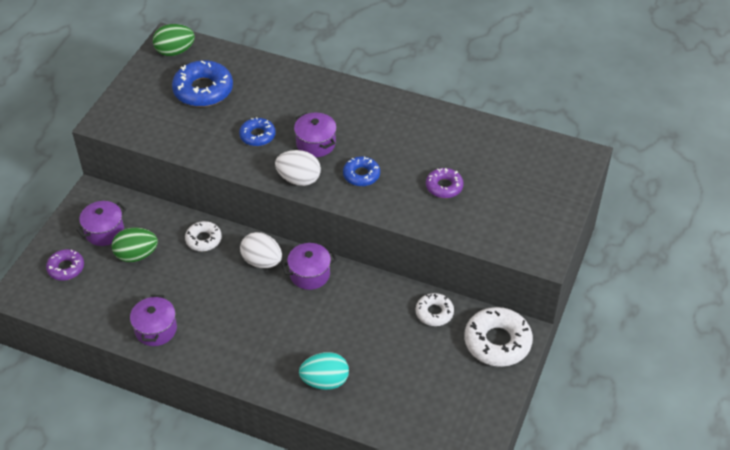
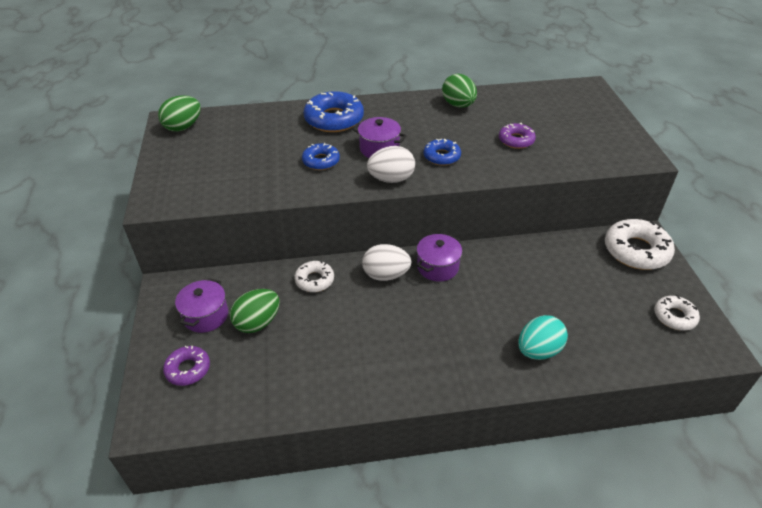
camera: 30 degrees left, 5 degrees down
(156, 329) = (335, 384): purple pot -> none
(203, 90) = (237, 145): blue donut -> blue donut (334, 119)
(430, 125) = (458, 105): none -> green egg
(434, 313) = (567, 251): white donut -> white donut (674, 317)

